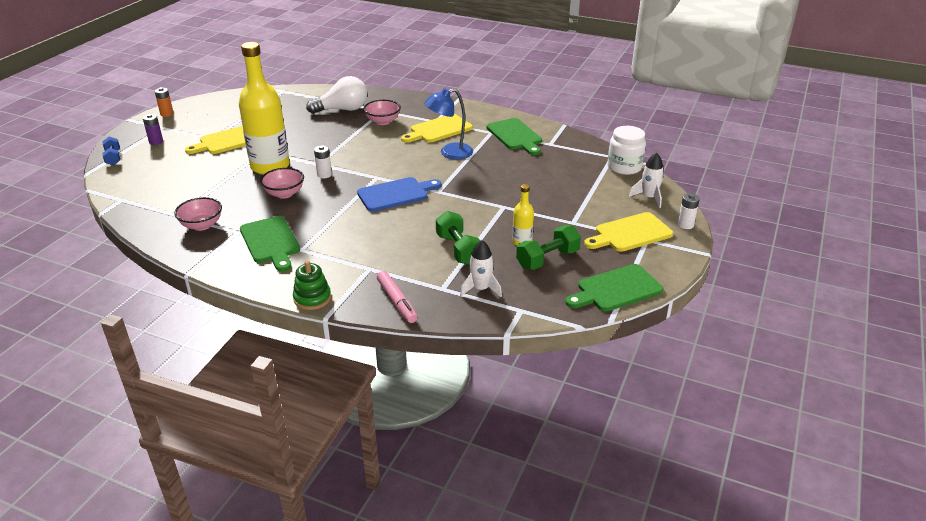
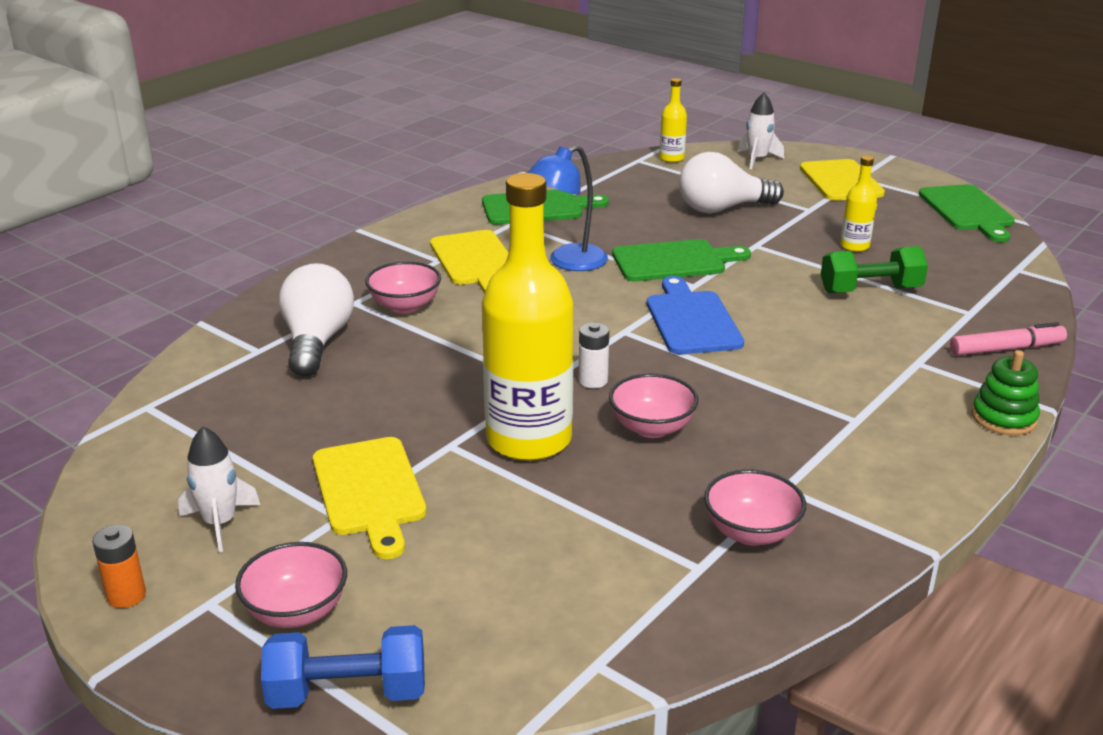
camera: 75 degrees left, 5 degrees down
(113, 158) = (348, 692): blue dumbbell -> blue dumbbell, size x1.52
(156, 142) = (296, 611): purple battery -> pink bowl
(270, 242) = (828, 451): green cutting board -> green cutting board (674, 261)
(449, 153) = (568, 262): blue lamp -> blue lamp turned 60 degrees clockwise
(480, 289) = (971, 287): white rocket -> white rocket (220, 523)
(547, 259) = (899, 237): green dumbbell -> none
(552, 191) = (722, 209): none -> white light bulb
(624, 167) = (671, 158): white jar -> yellow bottle
(685, 225) = (827, 153): white battery -> none

